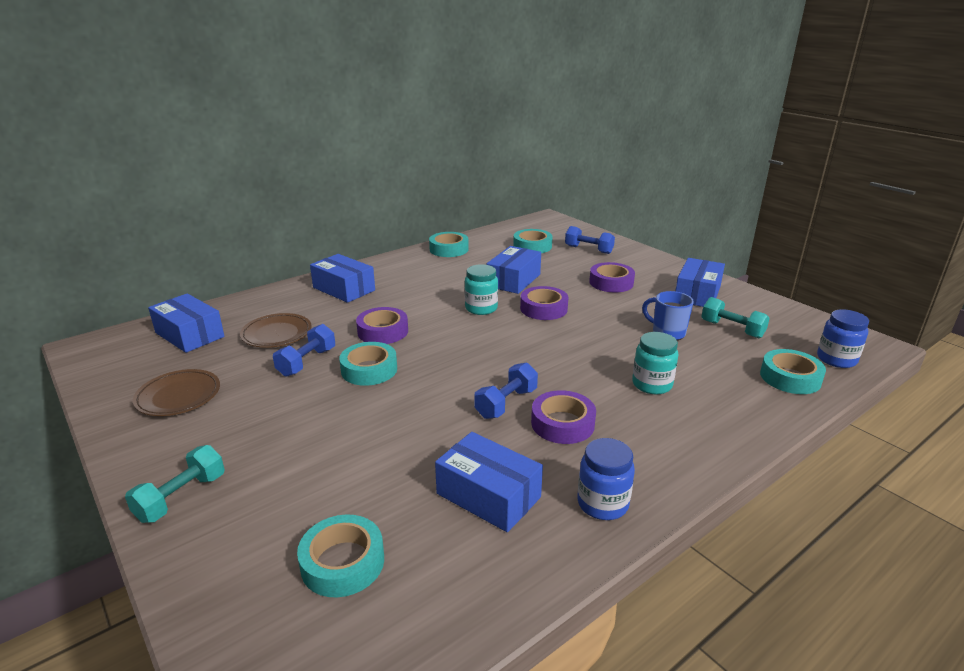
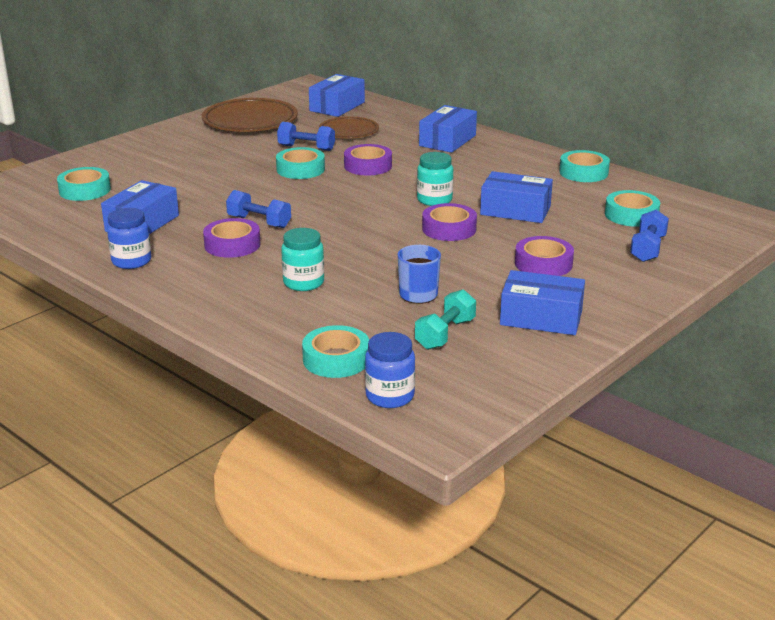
camera: 80 degrees right, 0 degrees up
(178, 396) = (250, 121): brown plate -> brown plate, size x1.62
(181, 497) = (143, 143): turquoise dumbbell -> none

